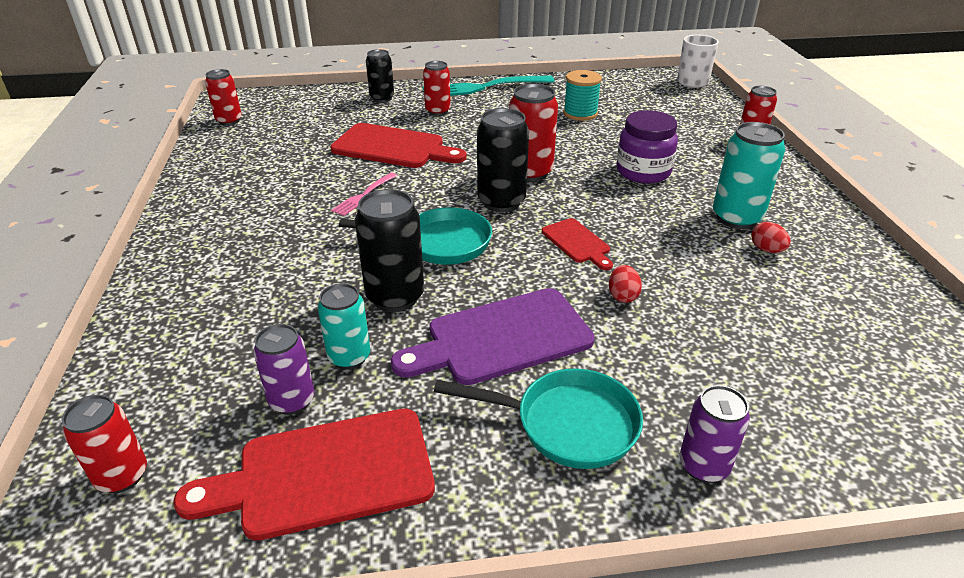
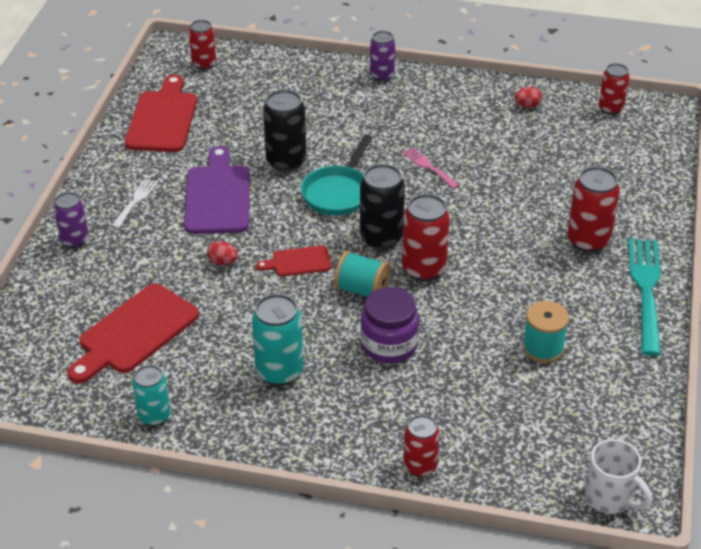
camera: 110 degrees right, 5 degrees up
(292, 400) = (219, 113): purple can -> purple can (382, 75)
(349, 357) = (240, 136): turquoise can -> turquoise can (154, 416)
(382, 98) = (637, 208): black can -> none
(393, 147) = (512, 196): red cutting board -> red cutting board (134, 332)
(438, 111) = (588, 241): red can -> red can, size x1.52
(567, 424) = (135, 202): turquoise pan -> white fork
(586, 197) = (362, 290): none -> turquoise spool
(766, 250) = (226, 366): red egg -> red egg (527, 106)

